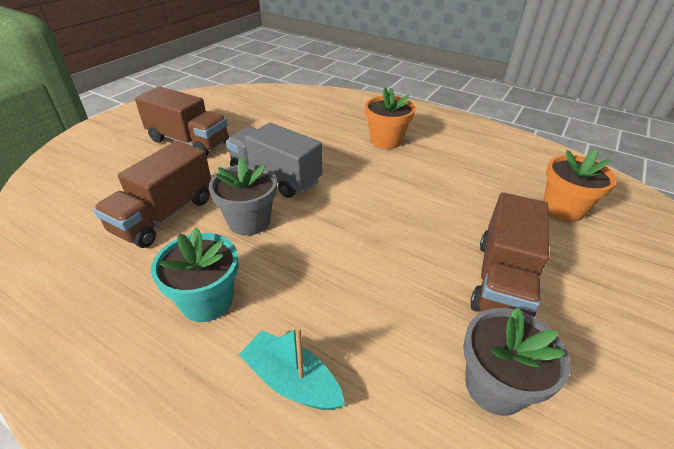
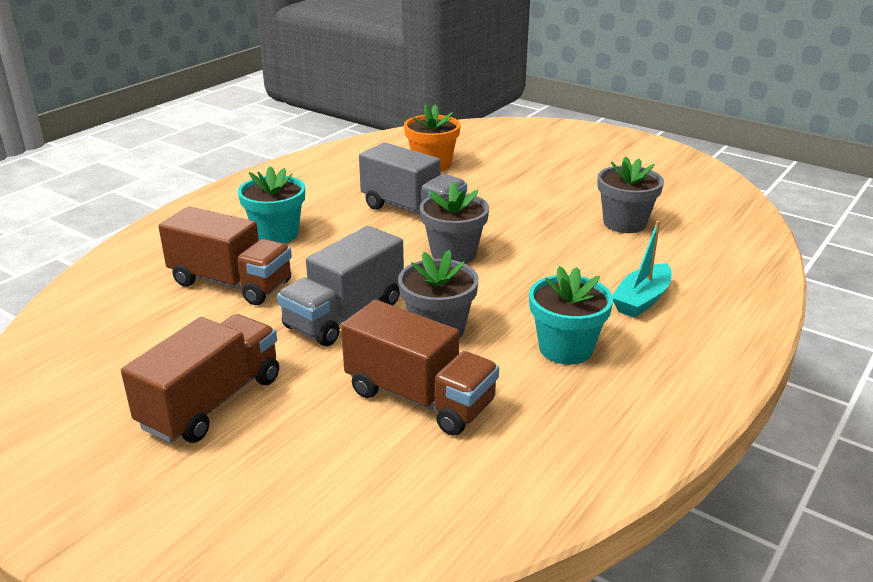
camera: 85 degrees left, 10 degrees down
(374, 227) = (453, 254): none -> grey flower pot
(386, 140) = (276, 234): orange flower pot -> turquoise flower pot
(451, 200) = (412, 211): none -> grey truck
(502, 280) = (524, 205): brown truck -> brown truck (231, 283)

